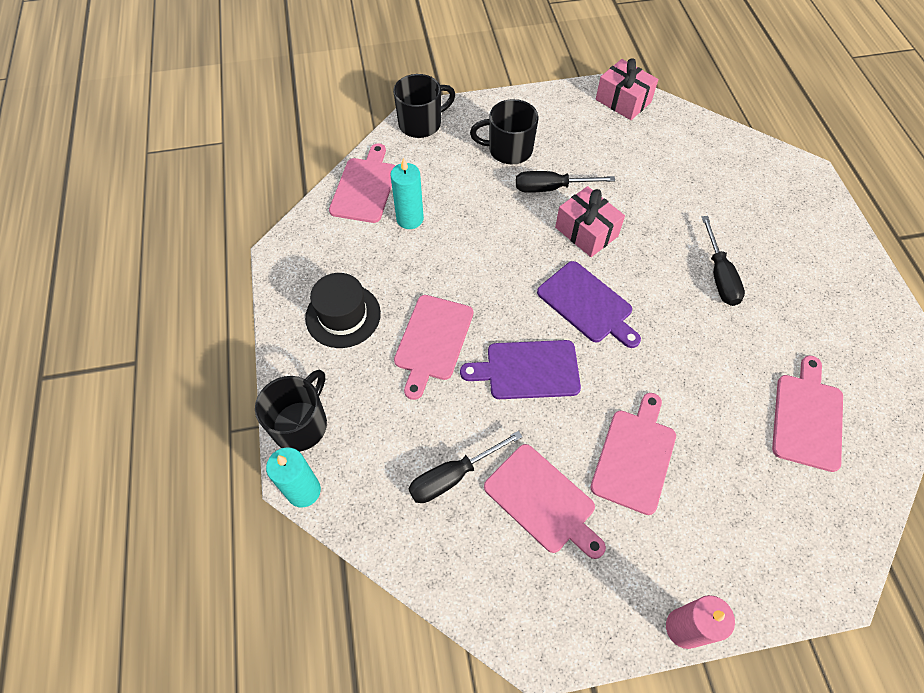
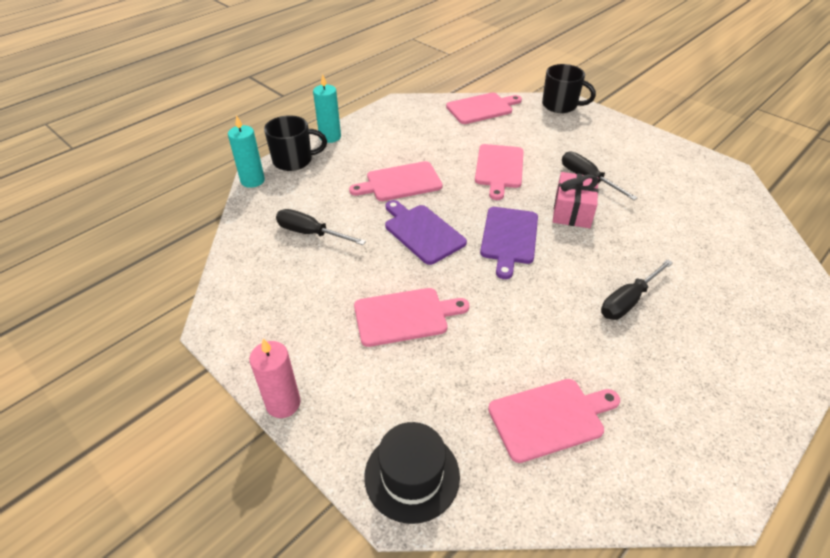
camera: 55 degrees right, 15 degrees down
(343, 315) = (381, 142): black hat -> black hat (412, 475)
(410, 219) = (480, 134): turquoise candle -> turquoise candle (330, 137)
(509, 150) = (593, 147): black mug -> none
(542, 501) = (327, 282): pink cutting board -> pink cutting board (499, 168)
(623, 101) = (723, 178): pink gift -> none

